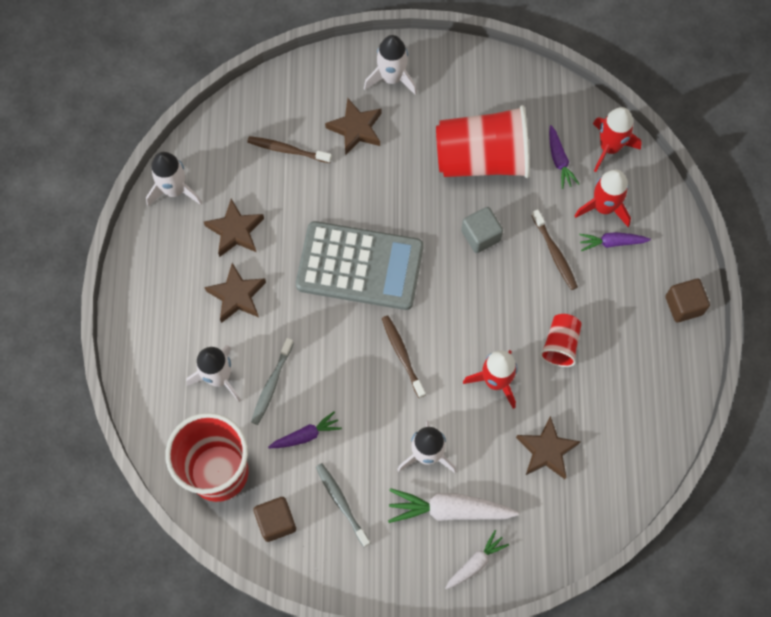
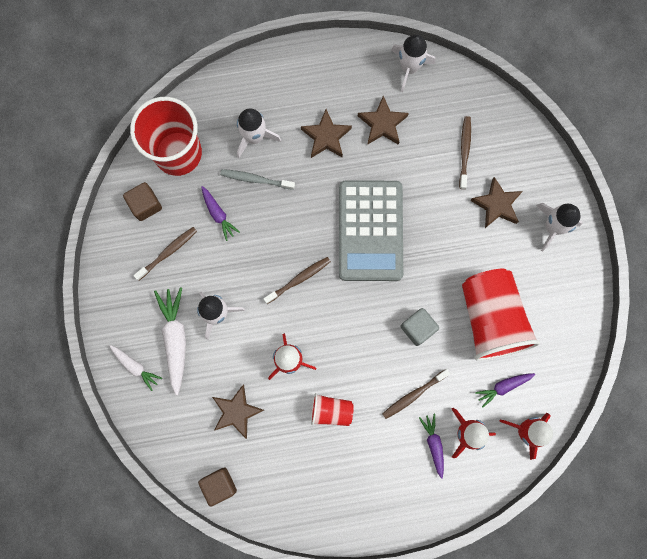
camera: 80 degrees right, 10 degrees up
(341, 503) = (168, 252): grey toothbrush -> brown toothbrush
(683, 305) = (386, 515): brown cube -> brown cube (219, 485)

